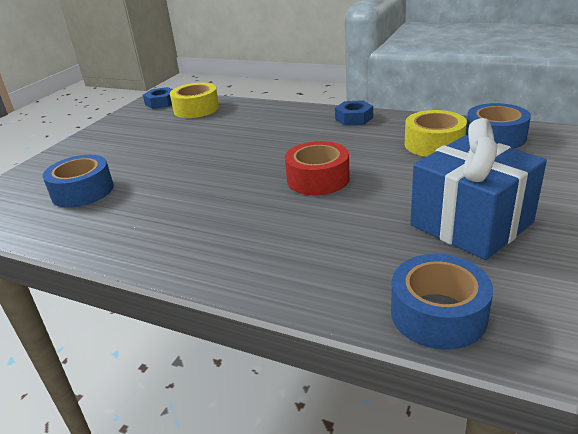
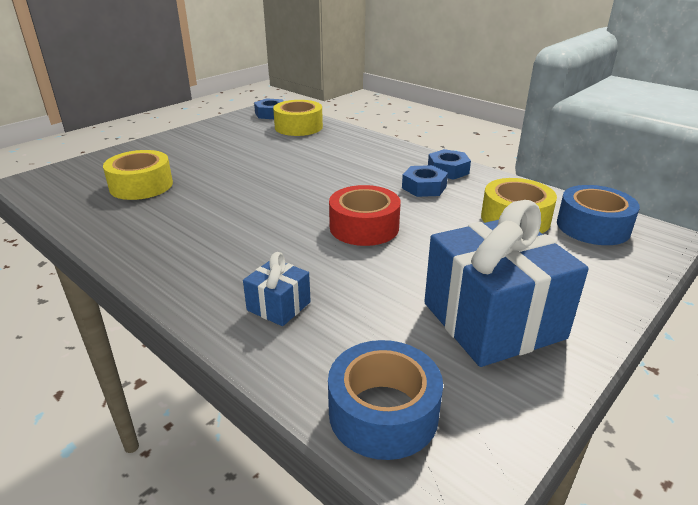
camera: 15 degrees right, 0 degrees up
(82, 191) = (141, 186): blue tape -> yellow tape
(293, 259) = (278, 306): none -> blue gift
(344, 136) = (424, 187): none -> blue nut

